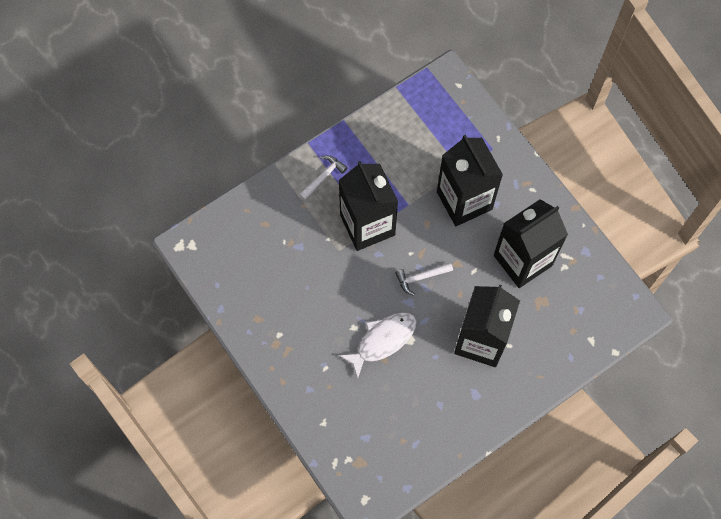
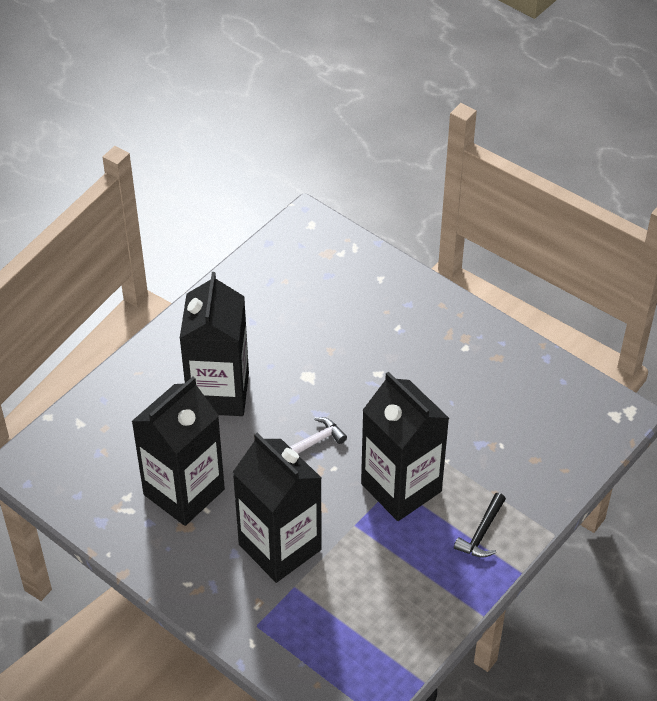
camera: 165 degrees right, 20 degrees down
(323, 177) = (482, 533): white hammer -> black hammer
(382, 341) = (339, 367): white fish -> none

